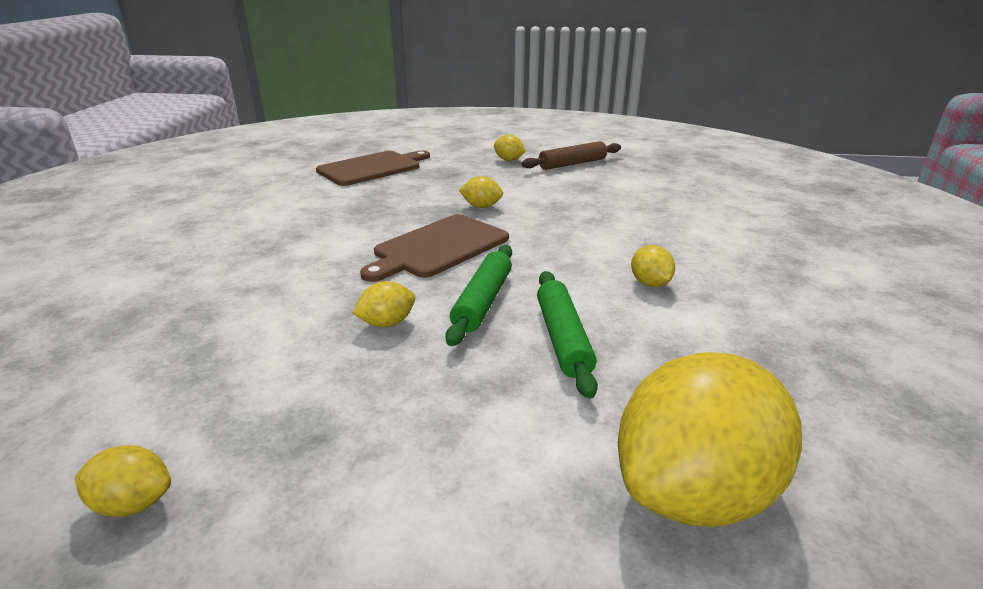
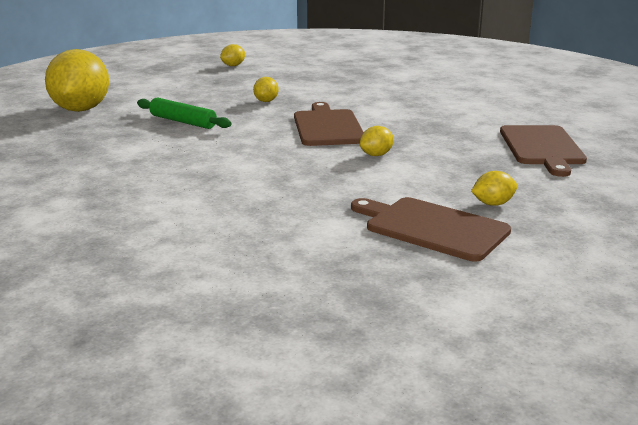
camera: 130 degrees right, 5 degrees down
(483, 301) = (245, 119): green rolling pin -> none
(572, 164) = (432, 228): brown rolling pin -> brown cutting board
(650, 283) = (176, 154): yellow lemon -> none

